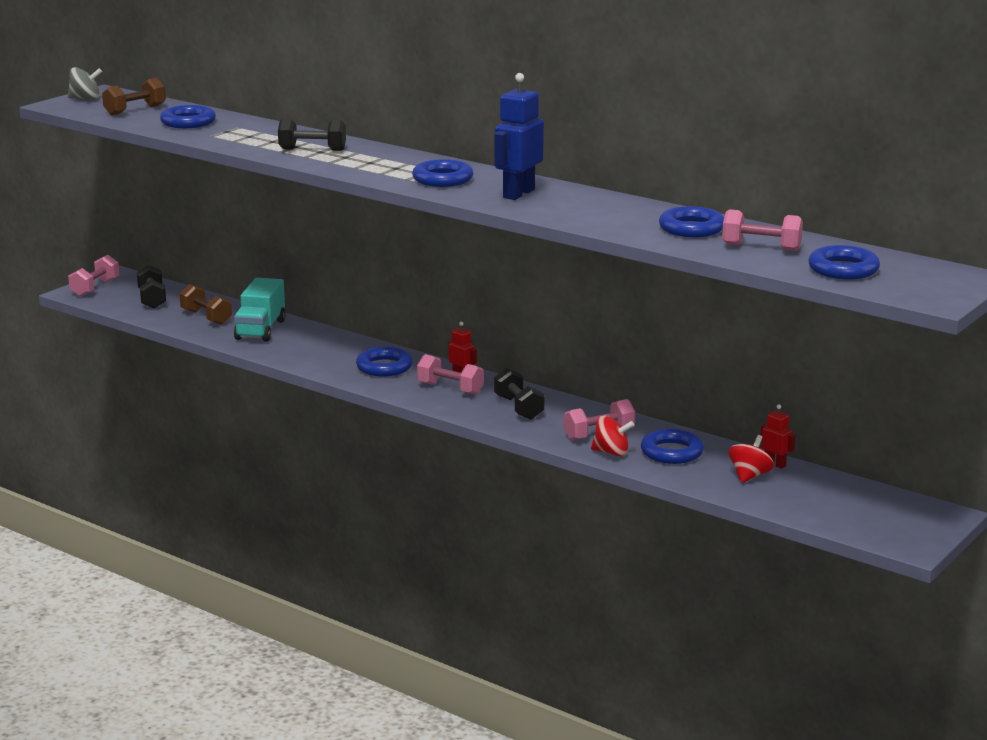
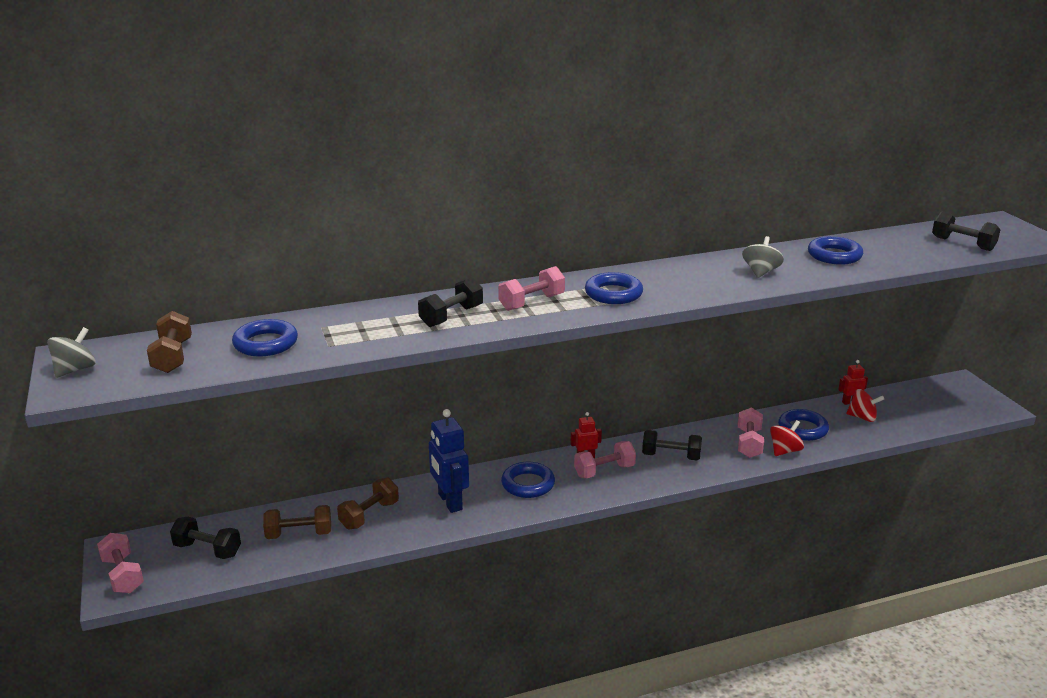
camera: 55 degrees left, 5 degrees up
(260, 330) = (369, 515): turquoise truck -> brown dumbbell
(518, 194) = (687, 280): blue robot -> blue robot (449, 502)
(589, 212) = (760, 272): none -> grey spinning top
(749, 476) = (862, 417): red spinning top -> red spinning top turned 135 degrees clockwise
(761, 247) = (896, 250): pink dumbbell -> pink dumbbell (532, 302)
(843, 269) = (962, 244): blue ring -> black dumbbell

